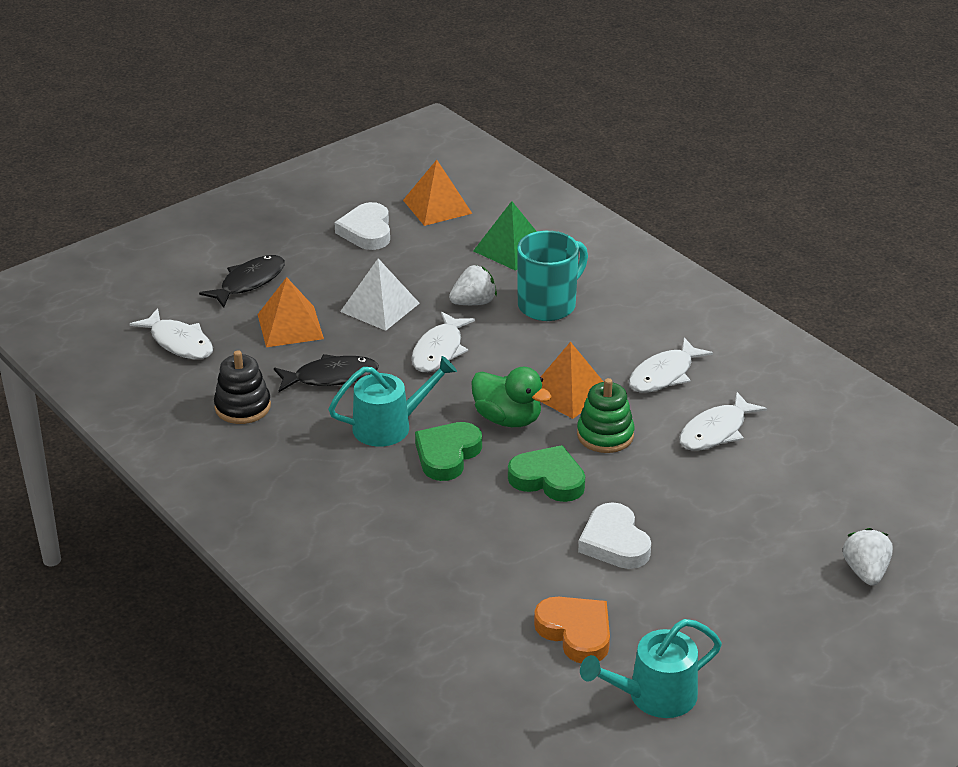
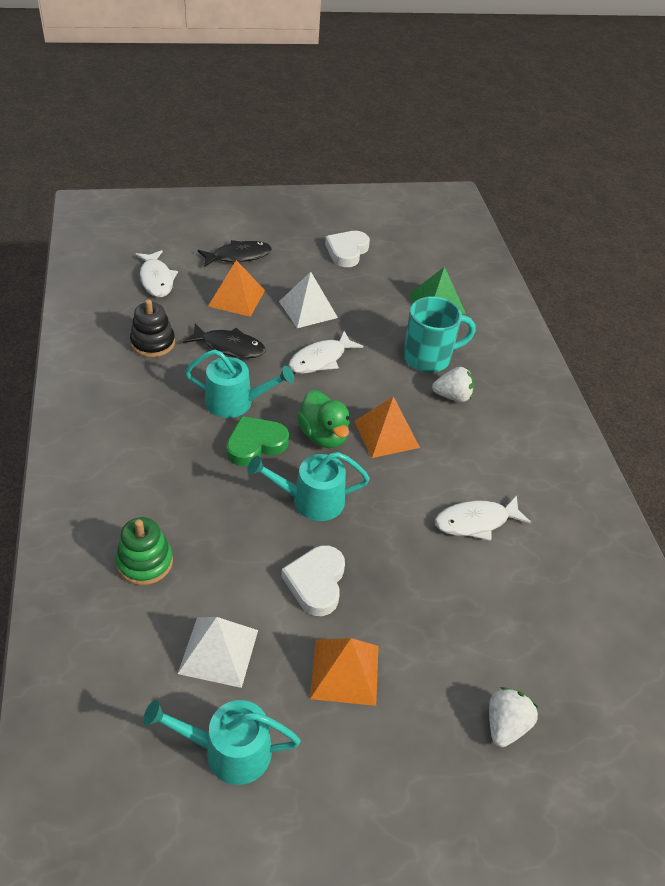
camera: 25 degrees right, 10 degrees up
(437, 206) = (410, 252): orange pyramid -> orange pyramid (345, 671)
(474, 302) = (376, 333): white strawberry -> white strawberry (453, 396)
(548, 479) = (311, 500): green heart -> turquoise watering can
(576, 632) = (218, 651): orange heart -> white pyramid
(605, 435) = (385, 483): green stacking toy -> green stacking toy (145, 562)
(664, 375) = (472, 453): white fish -> none

